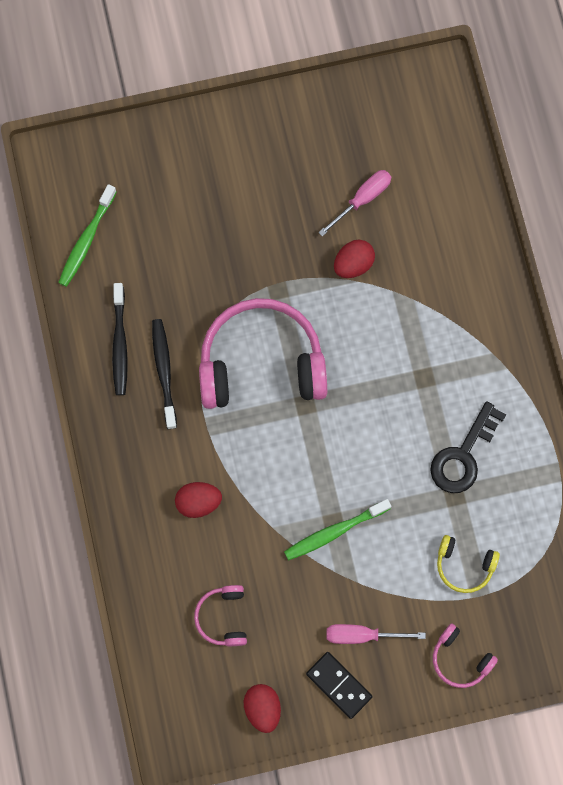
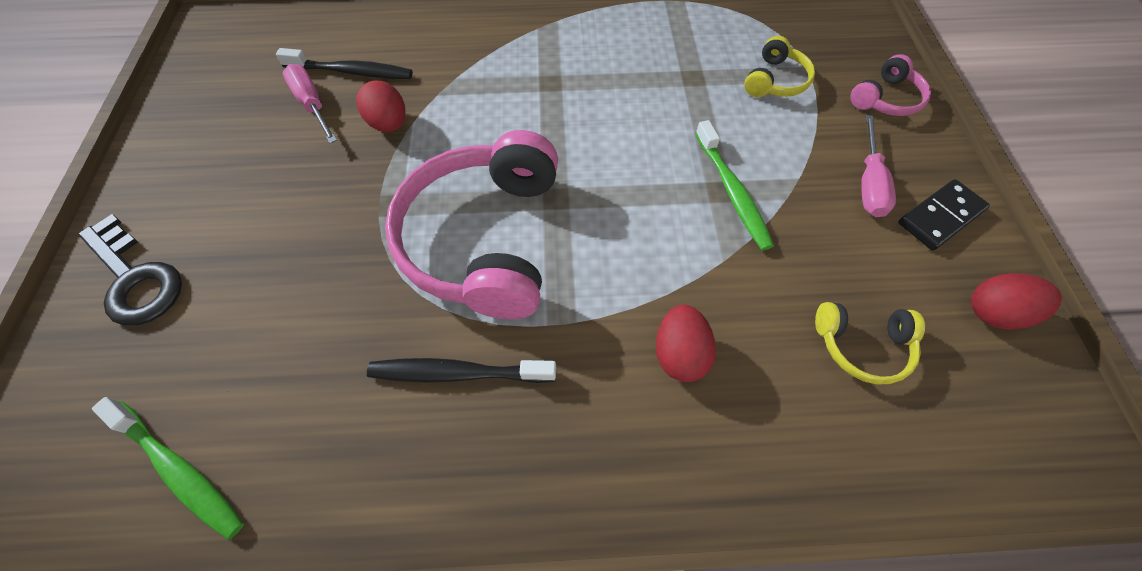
camera: 80 degrees left, 15 degrees down
(120, 343) = (388, 439): black toothbrush -> black toothbrush (351, 72)
(223, 617) = (862, 345): pink headphones -> yellow headphones
(463, 455) = (647, 64): black key -> black key (135, 278)

